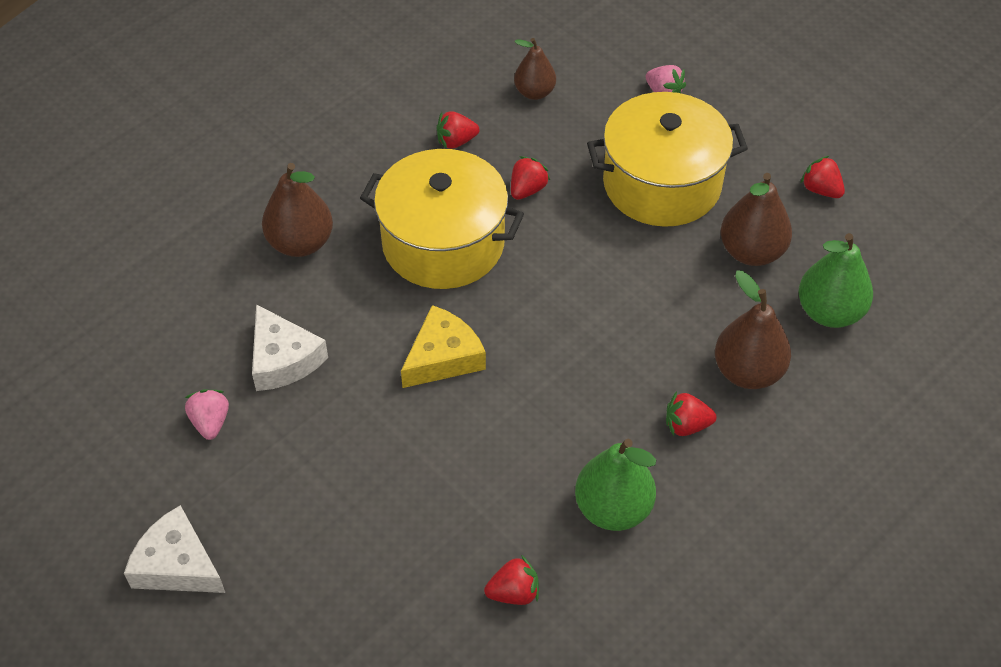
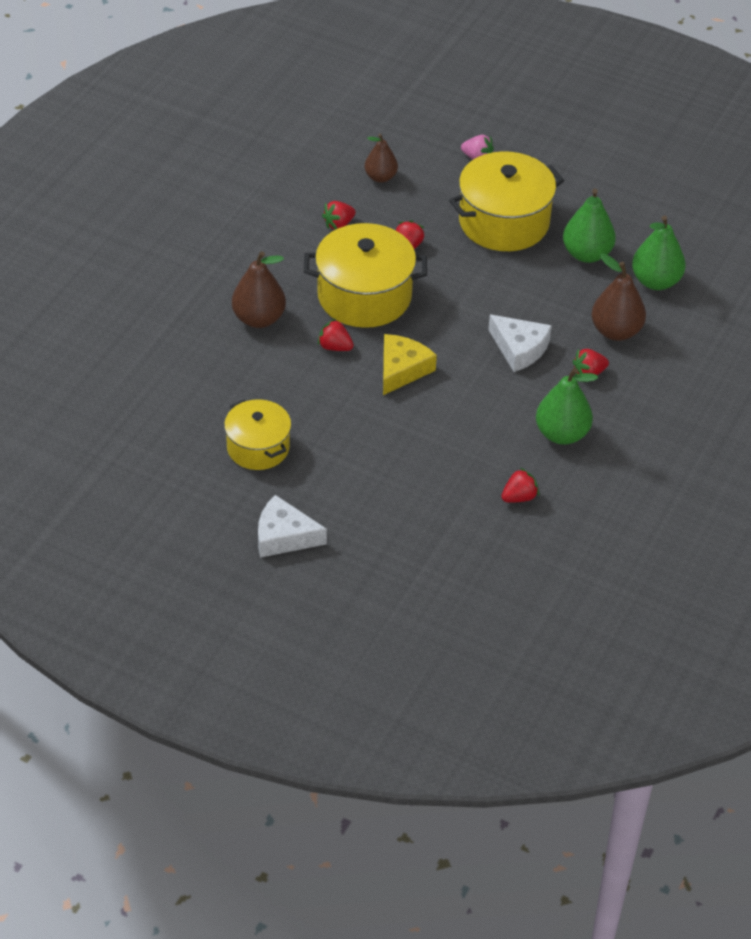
camera: 20 degrees left, 5 degrees down
(210, 422) = (258, 447): pink strawberry -> yellow pot
(283, 359) = (288, 396): white cheese -> white cheese (519, 349)
(751, 252) = (587, 254): brown pear -> green pear
(821, 190) = (618, 202): red strawberry -> red strawberry (335, 347)

